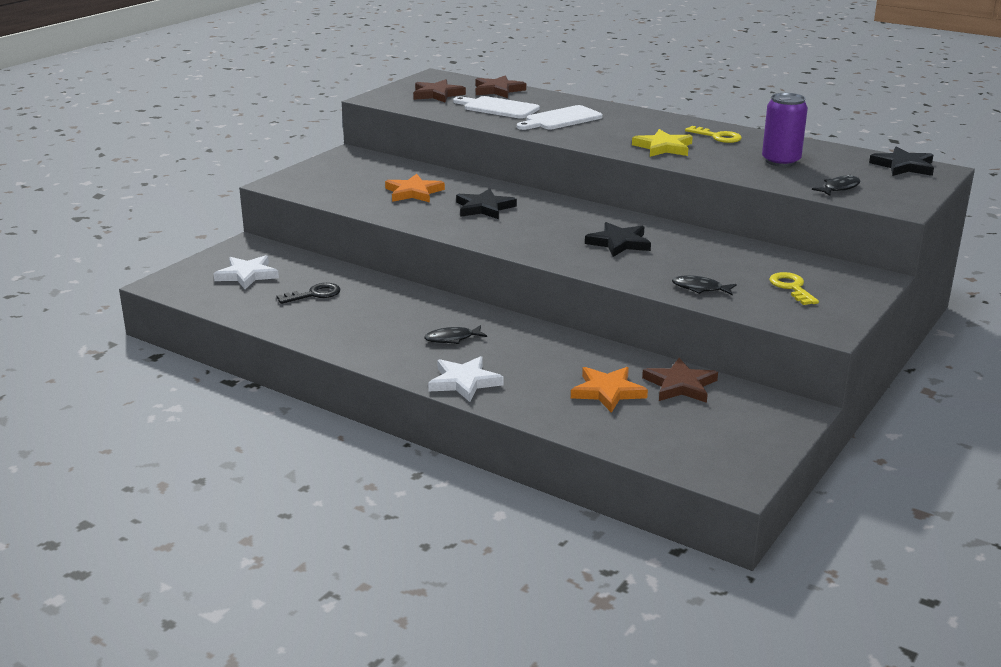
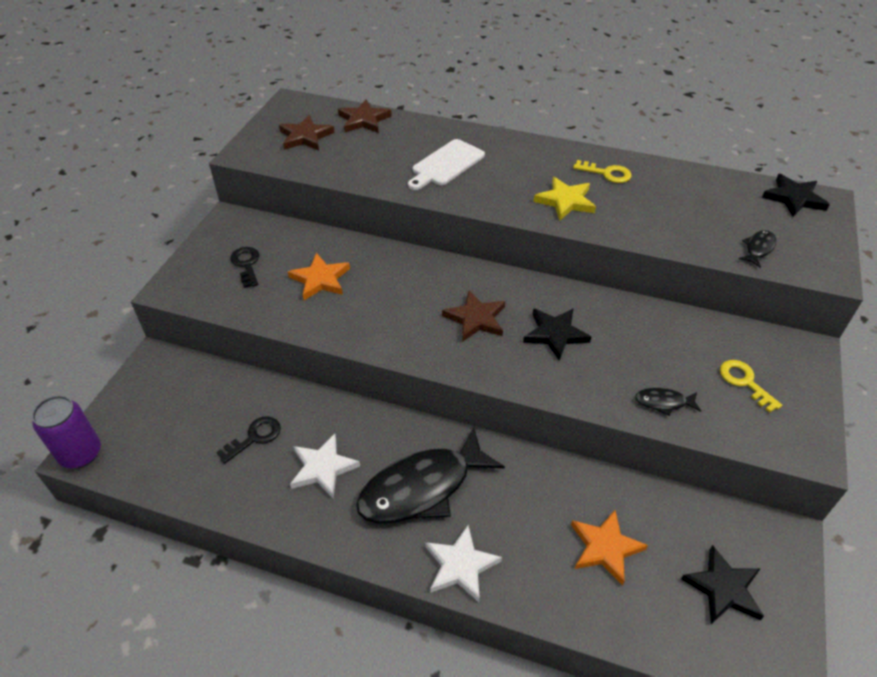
camera: 15 degrees left, 20 degrees up
(247, 275) = (172, 416): white star -> white star (323, 468)
(351, 178) = (246, 264): none -> black key
(452, 339) = (422, 488): black fish -> black fish, size x2.38
(484, 208) = (401, 295): black star -> black star (723, 588)
(498, 108) = (376, 153): white cutting board -> none
(680, 385) = (667, 518): brown star -> brown star (475, 319)
(781, 161) = (683, 208): purple can -> purple can (80, 453)

